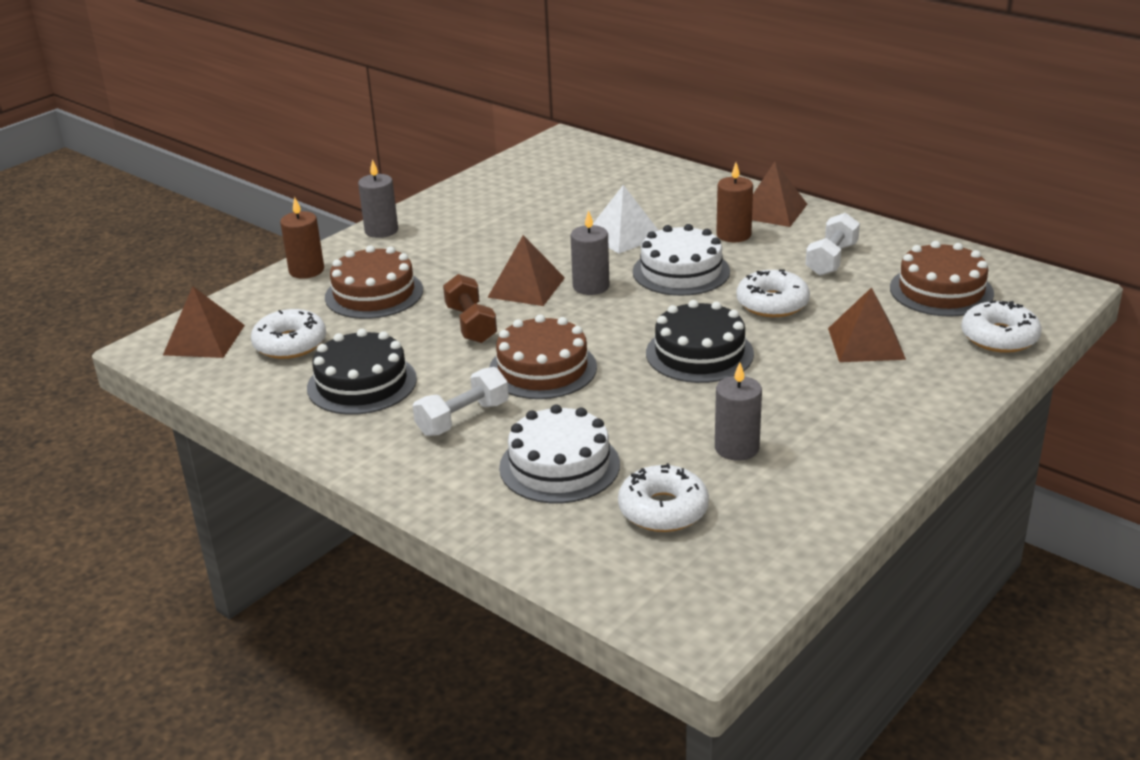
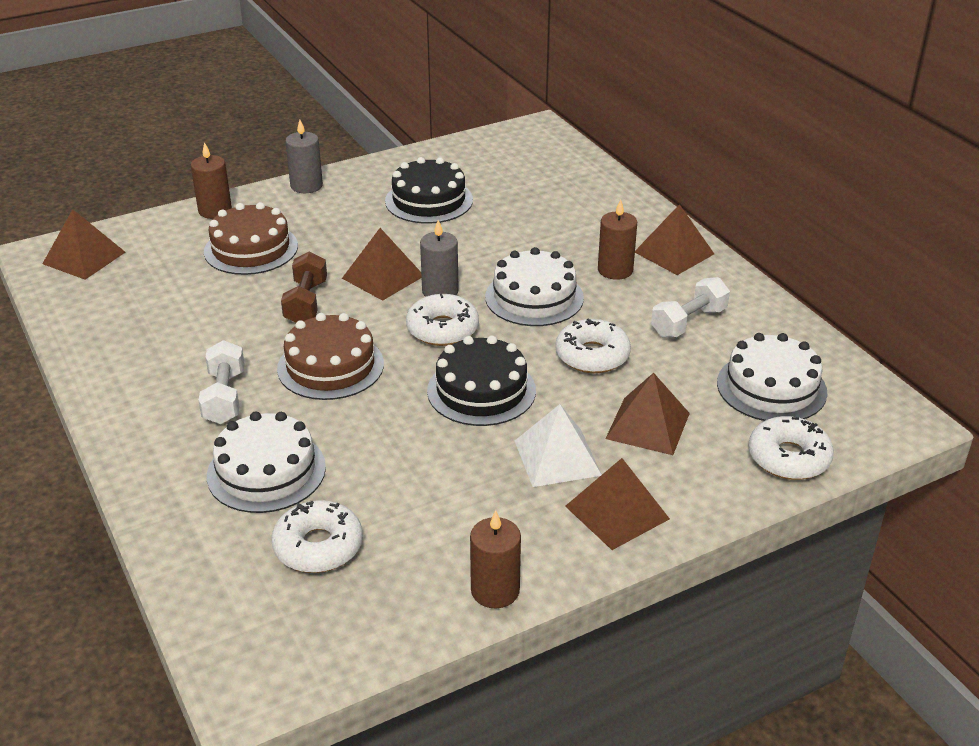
camera: 20 degrees right, 5 degrees up
(290, 344) = (146, 281): white donut -> white donut (442, 329)
(362, 383) = (171, 337): black cake -> black cake (429, 200)
(463, 418) = (224, 397): white dumbbell -> white dumbbell turned 75 degrees counterclockwise
(624, 235) = (513, 244): white pyramid -> white pyramid (557, 457)
(736, 448) = (434, 503): grey candle -> none
(848, 497) = (495, 590): none -> brown candle
(898, 413) = (617, 512): none -> brown pyramid
(941, 290) = (771, 387): brown cake -> white cake

